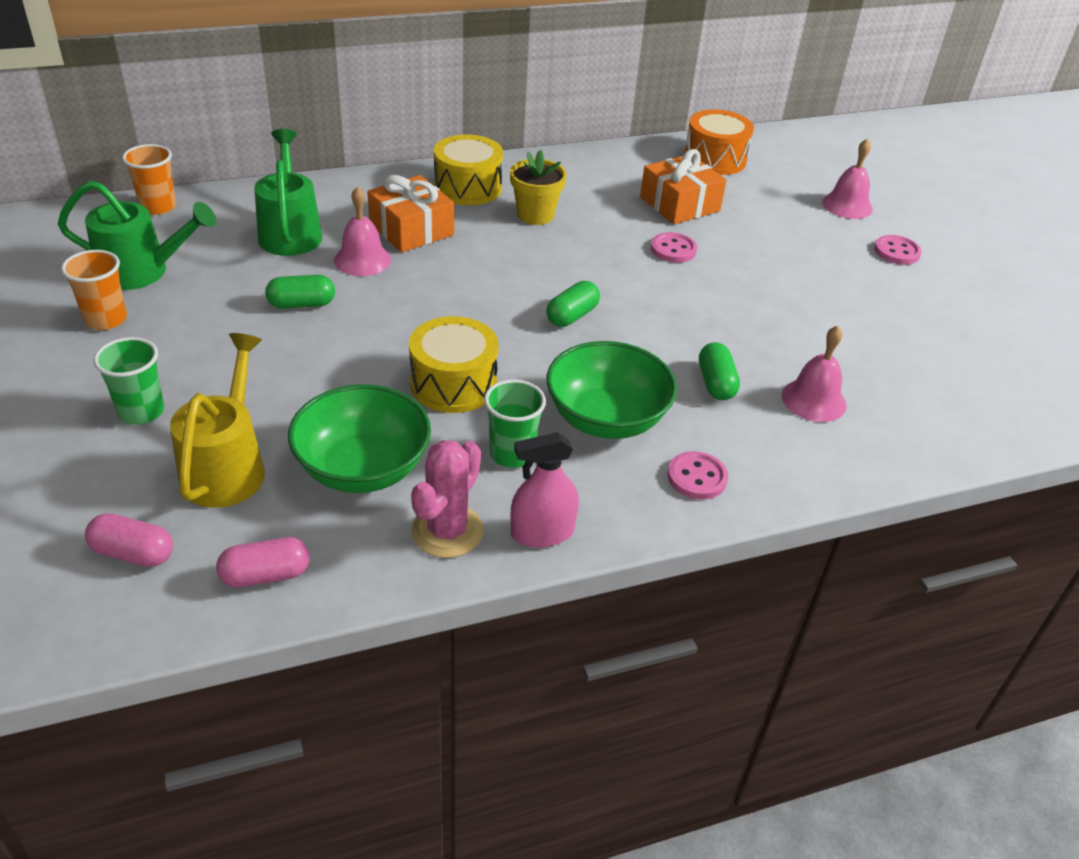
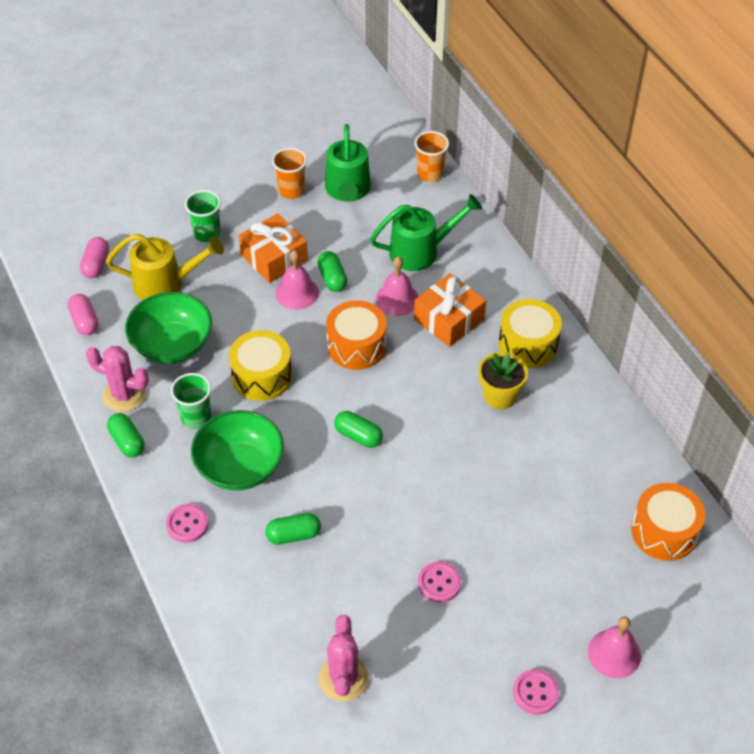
camera: 85 degrees right, 10 degrees up
(428, 299) = (356, 346): none -> orange drum
(542, 533) = (127, 442): pink spray bottle -> green capsule
(673, 249) = (477, 500): pink button -> pink button (439, 583)
(679, 204) = (559, 503): orange gift -> orange gift (274, 258)
(813, 400) = (286, 603): pink bell -> pink bell (297, 293)
(906, 367) = (343, 678): none -> pink cactus

